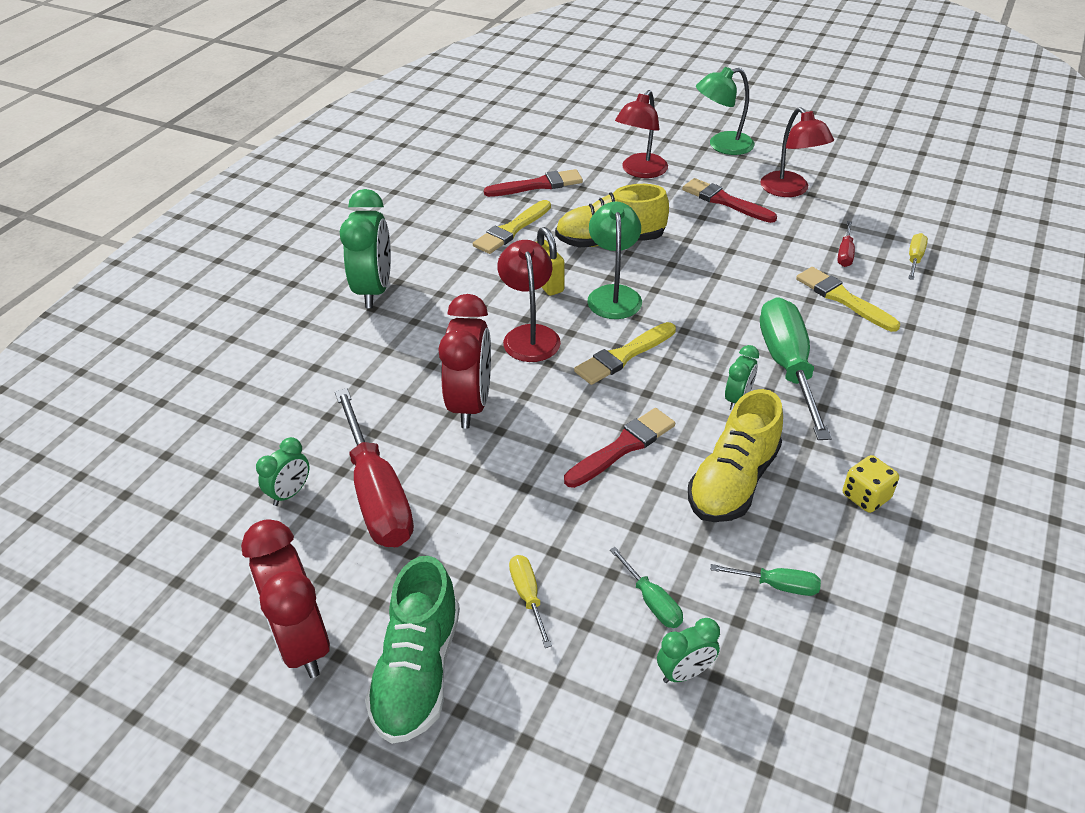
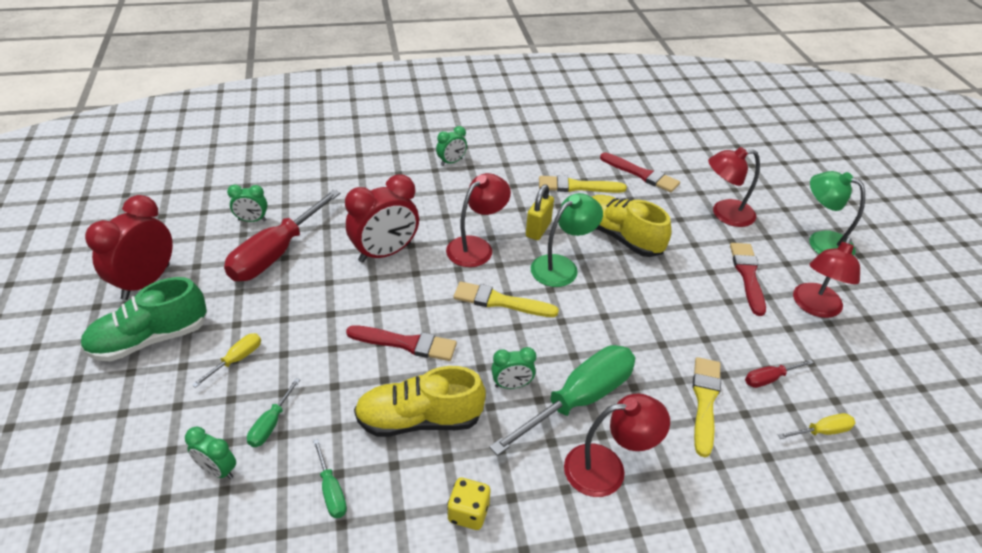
camera: 50 degrees right, 0 degrees up
(374, 290) = (451, 162): green clock -> green clock, size x0.51
(874, 388) = (607, 468): none -> red lamp

